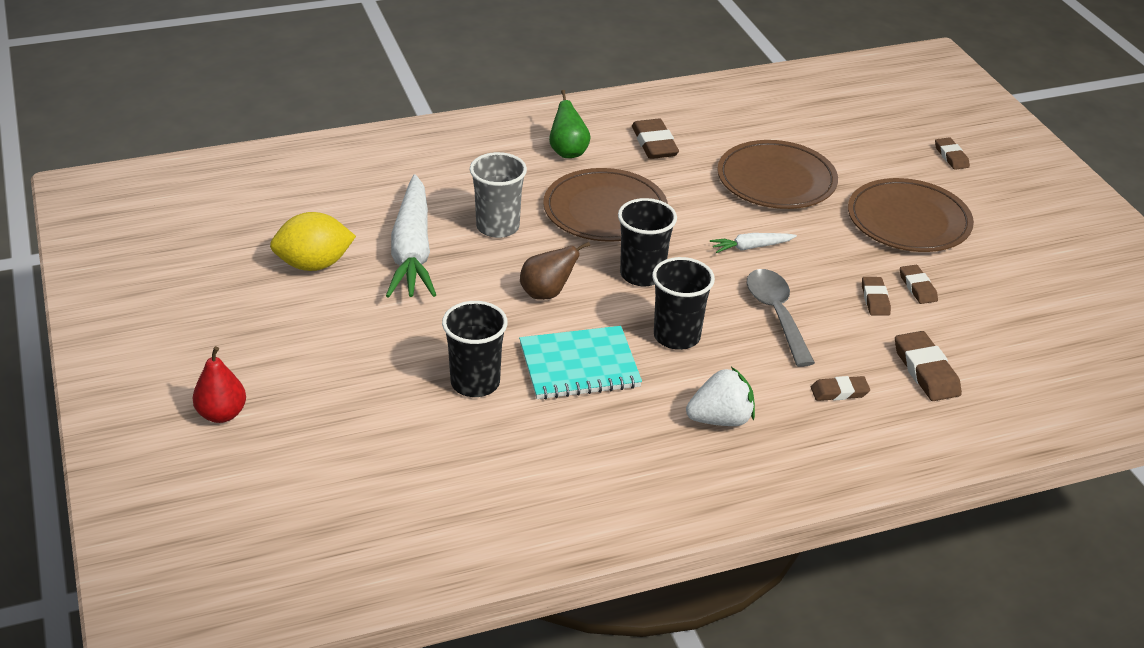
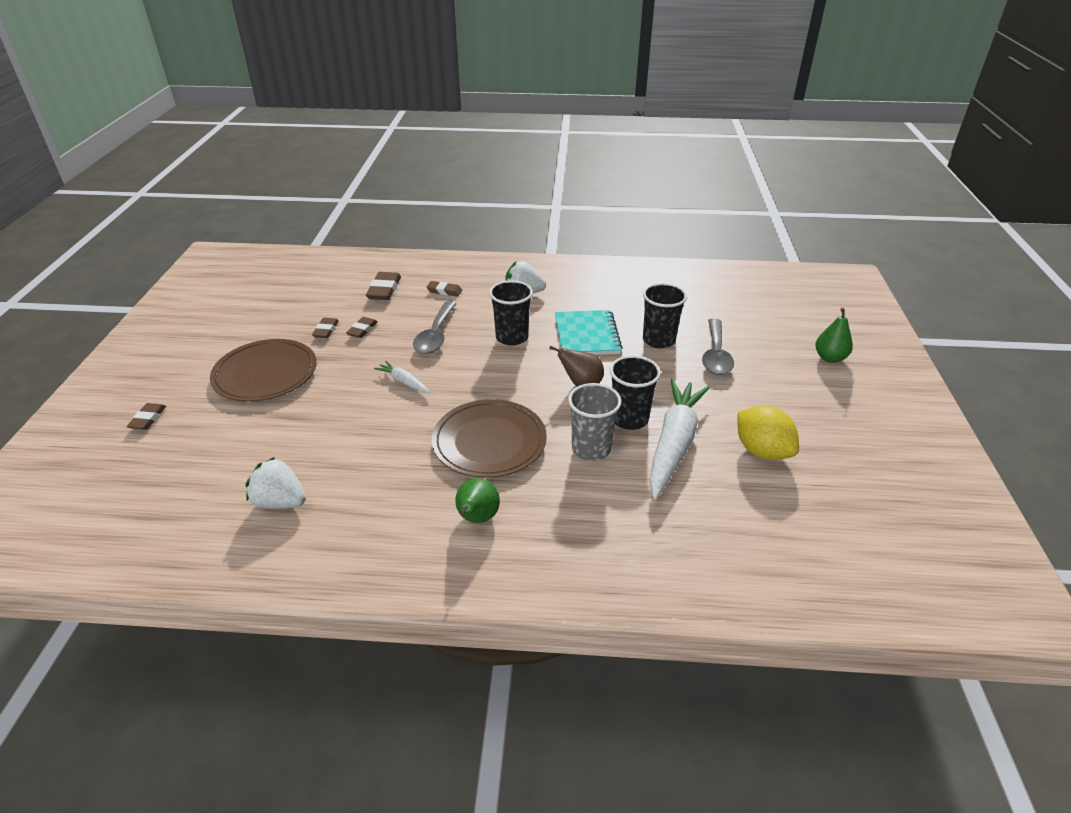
camera: 155 degrees left, 0 degrees up
(222, 414) = (829, 358): red pear -> green pear
(314, 264) = (762, 451): yellow lemon -> yellow lemon turned 45 degrees clockwise
(388, 378) = (716, 355): none -> grey spoon
(579, 366) = (587, 335): turquoise notebook -> turquoise notebook turned 75 degrees clockwise
(642, 274) = (502, 381): black cup -> black cup (629, 419)
(654, 143) = (384, 505): brown eraser -> none
(742, 128) = (280, 502): none -> white strawberry
(751, 247) = (404, 382): white carrot -> white carrot turned 150 degrees counterclockwise
(776, 180) = (318, 434): brown plate -> none

